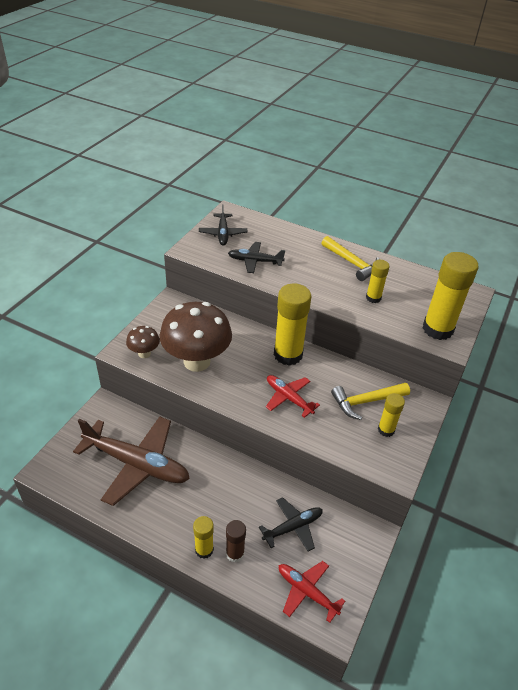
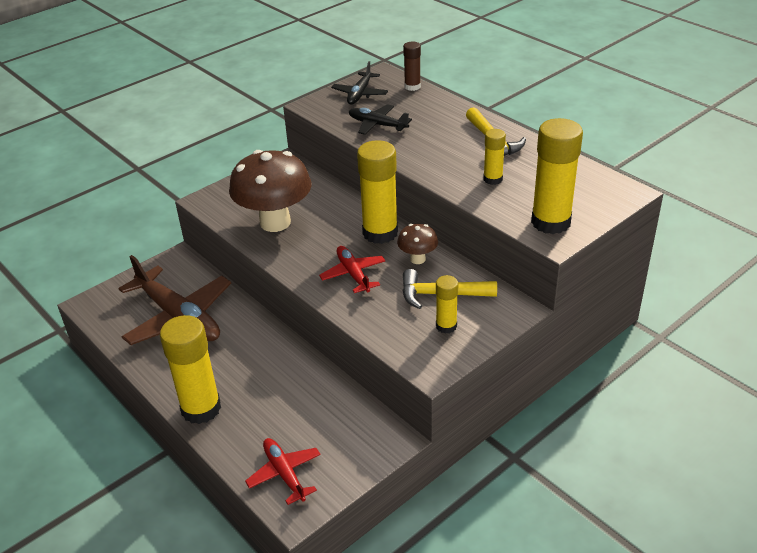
camera: 25 degrees right, 5 degrees down
(144, 353) = (225, 206): brown mushroom -> brown mushroom (417, 259)
(204, 550) = (201, 408): yellow glue stick -> yellow glue stick, size x1.90
(235, 553) = (230, 420): brown glue stick -> brown glue stick (412, 86)
(293, 527) = (306, 412): black plane -> none

